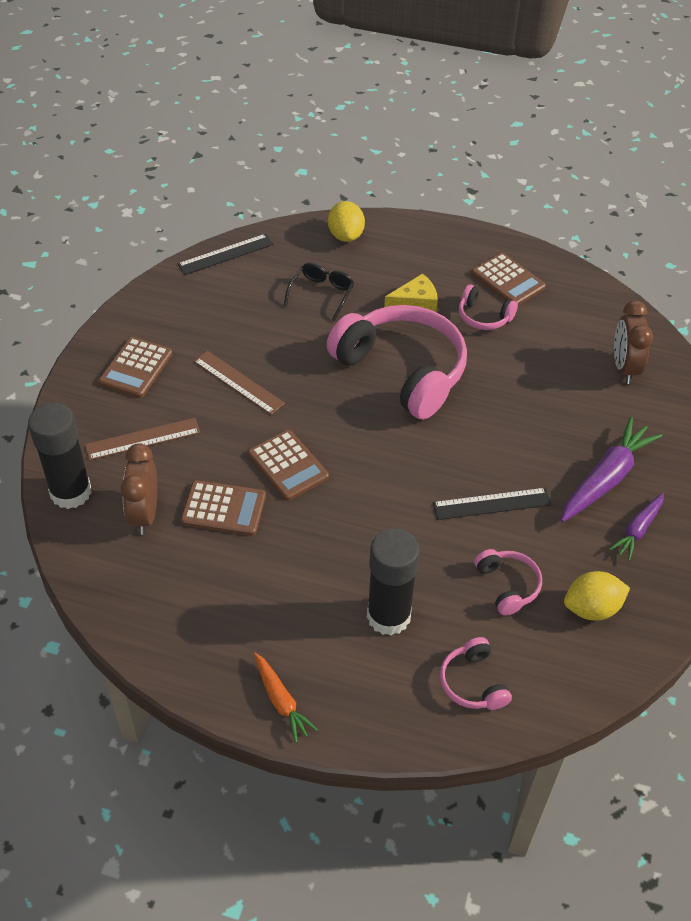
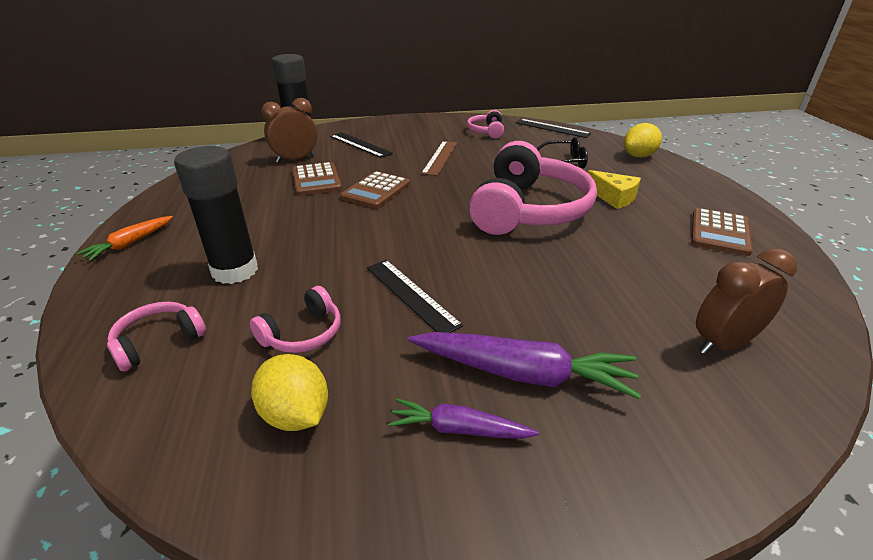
camera: 65 degrees right, 15 degrees down
(136, 368) = (418, 130): brown calculator -> none
(143, 439) = (360, 145): brown ruler -> black ruler
(483, 317) = (651, 231): pink headphones -> pink headphones (486, 131)

